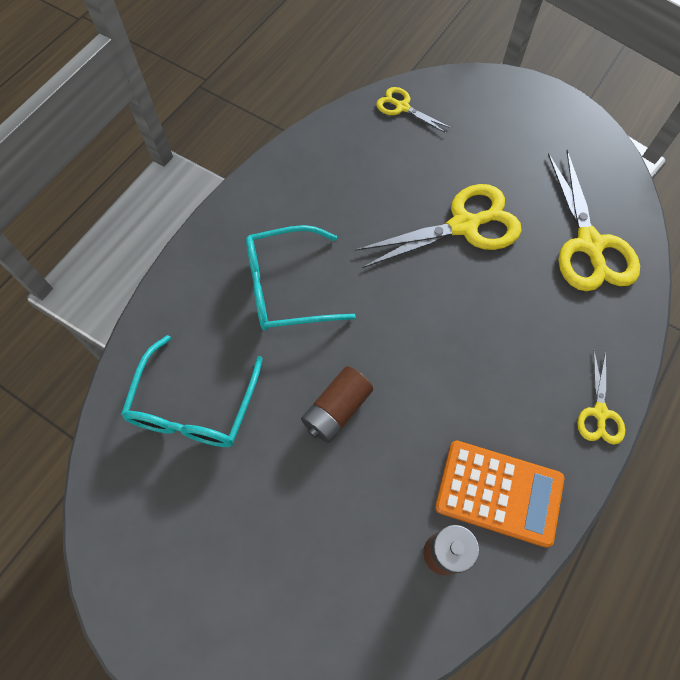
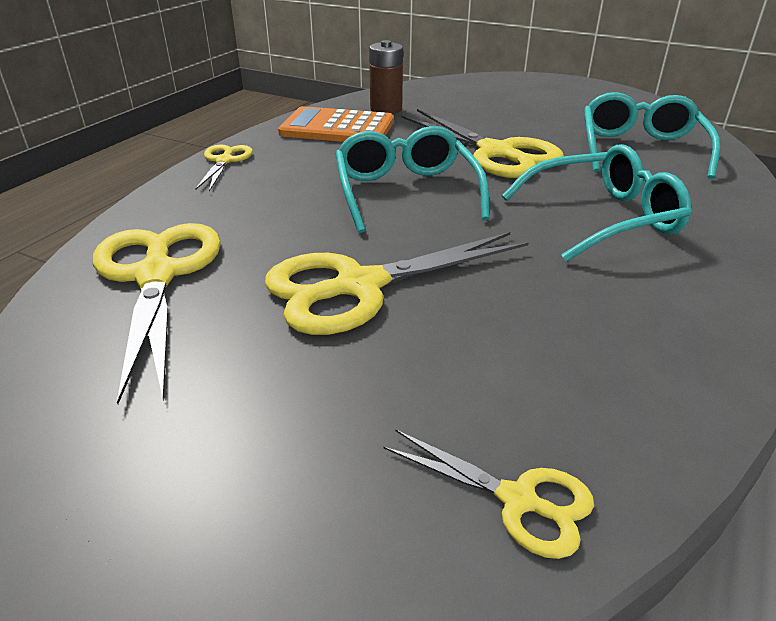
camera: 175 degrees right, 30 degrees down
(337, 410) = (496, 153): brown battery -> yellow scissors
(430, 338) = (406, 192): none -> turquoise glasses

